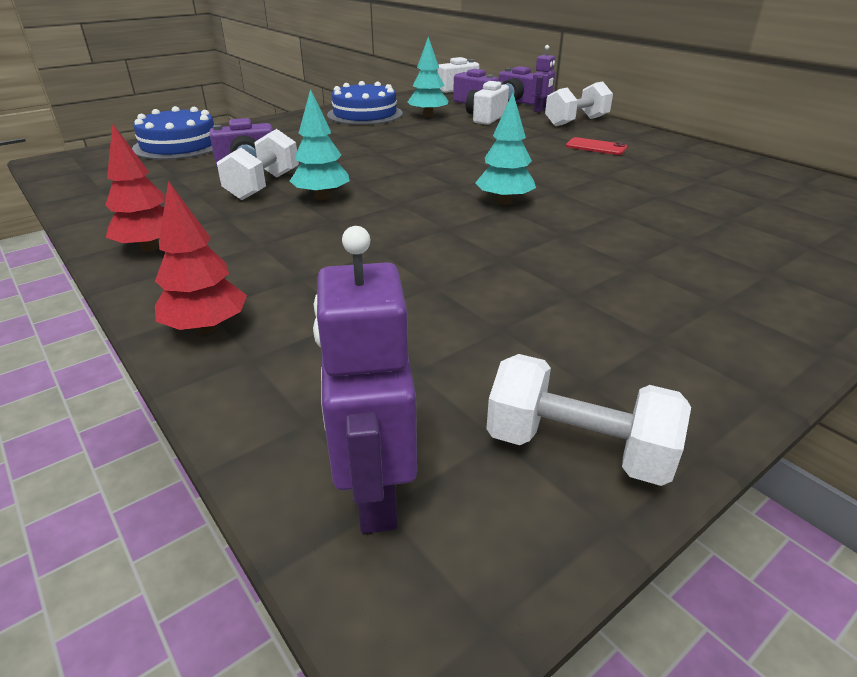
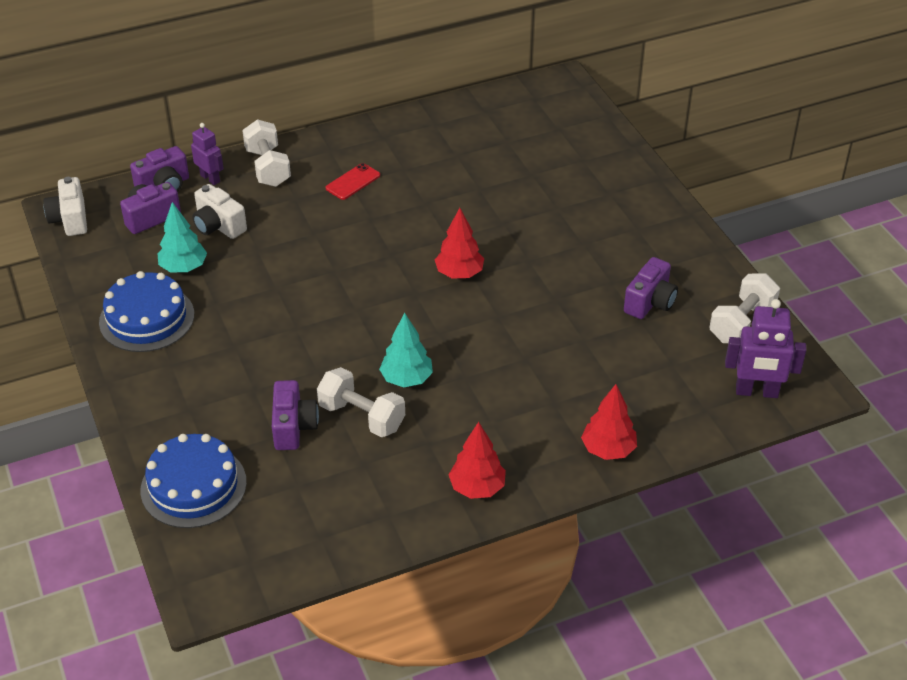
camera: 75 degrees left, 10 degrees up
(504, 202) = (459, 273): turquoise tree -> red tree
(554, 332) = (650, 302): none -> purple camera

